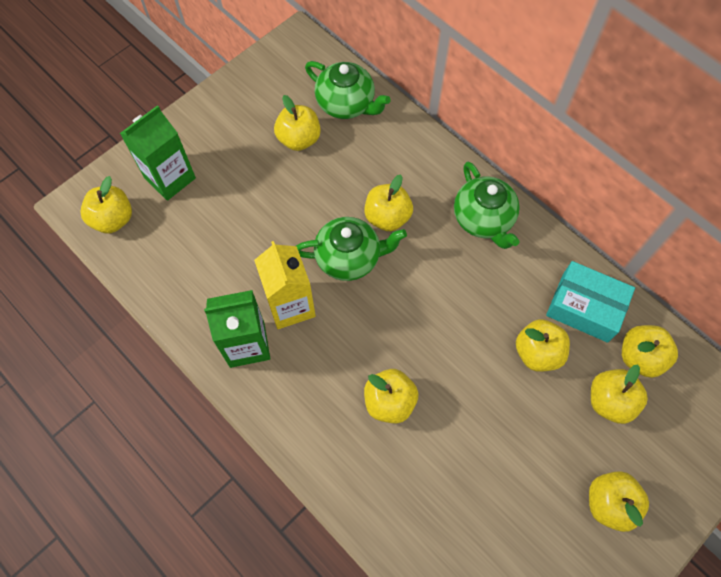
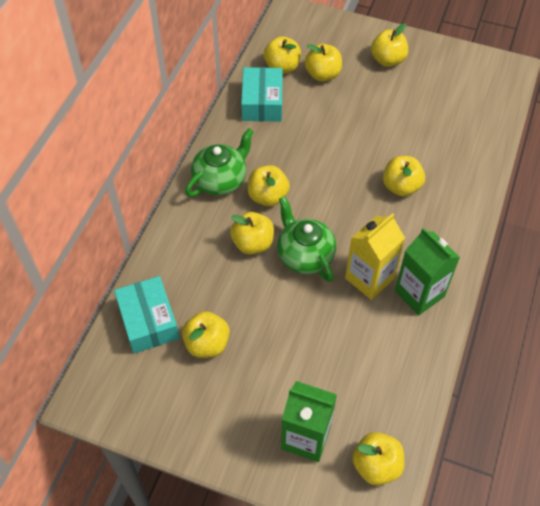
camera: 115 degrees left, 10 degrees down
(346, 104) = (148, 321): green teapot -> turquoise box
(537, 352) = (312, 118): yellow apple -> yellow apple (268, 196)

